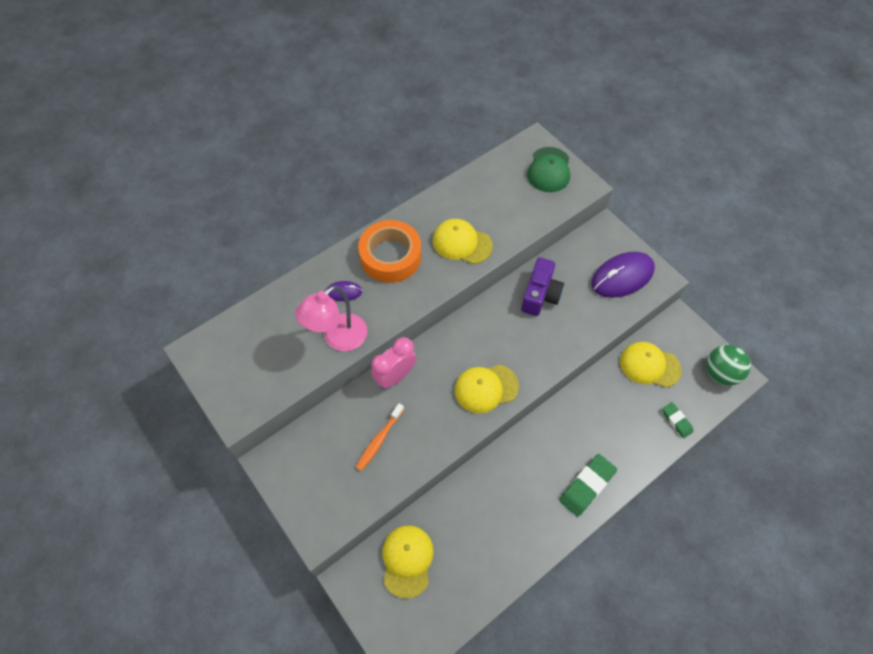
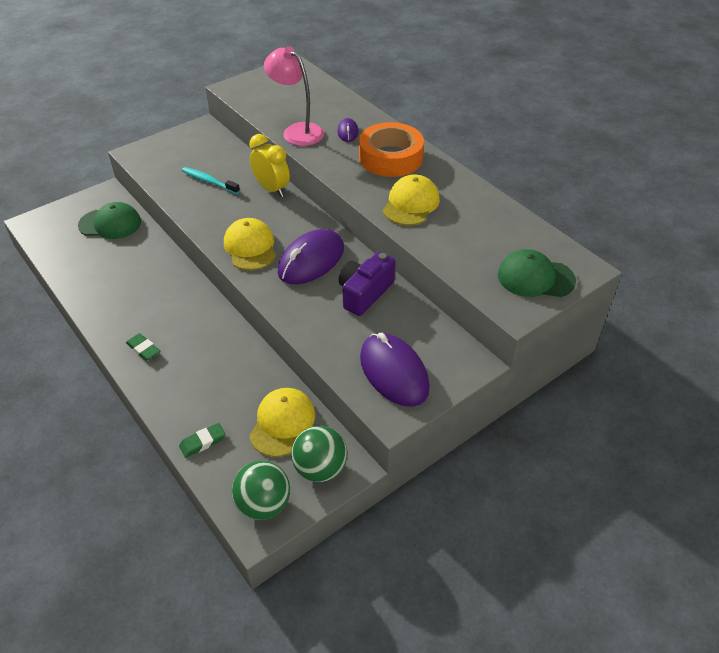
camera: 90 degrees right, 15 degrees down
(379, 440) = (209, 181): orange toothbrush -> turquoise toothbrush
(395, 376) = (271, 189): pink clock -> yellow clock
(407, 560) = (110, 224): yellow cap -> green cap
(502, 336) = (311, 260): none -> purple mouse
(540, 295) = (364, 293): purple camera -> purple camera turned 105 degrees clockwise
(587, 486) = (143, 349): green eraser -> green eraser, size x0.59
(684, 338) = (320, 468): none -> green ball

